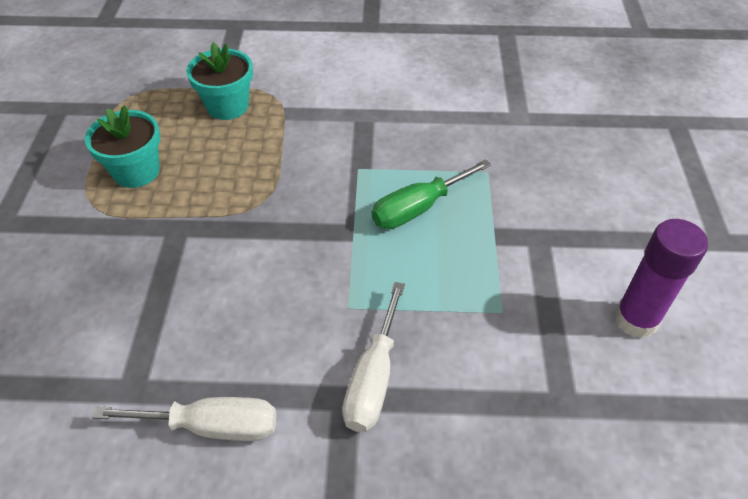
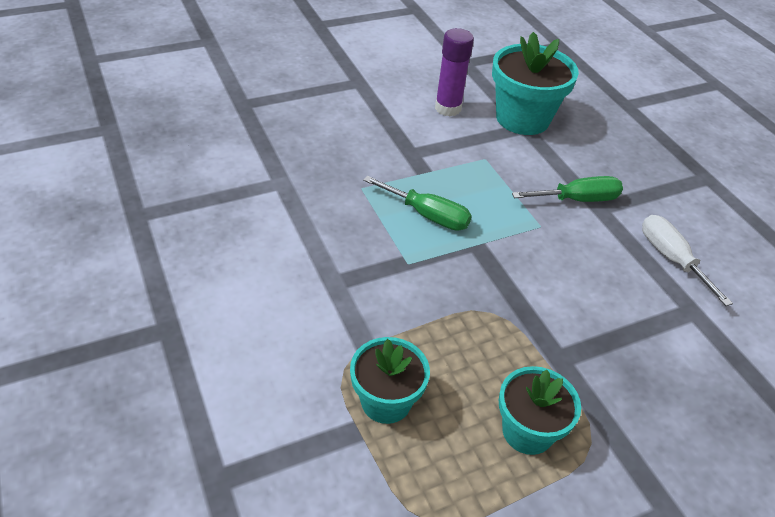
camera: 120 degrees left, 5 degrees down
(373, 378) = (577, 200): white screwdriver -> green screwdriver
(588, 412) = (522, 119): none -> turquoise flower pot

